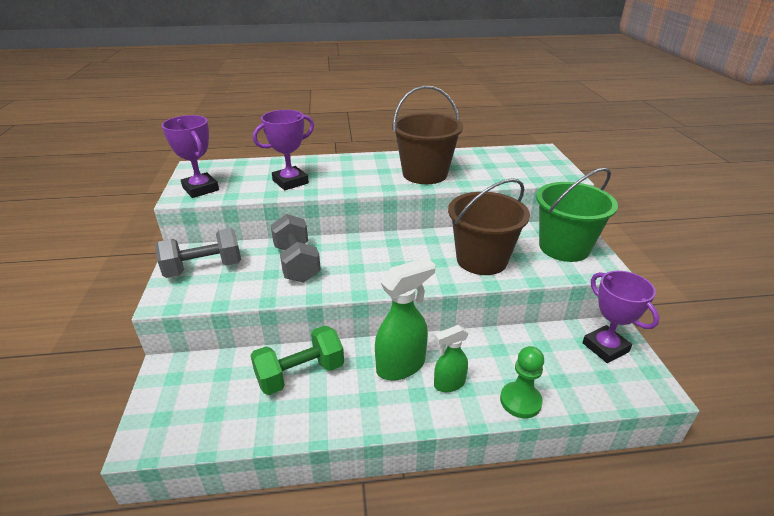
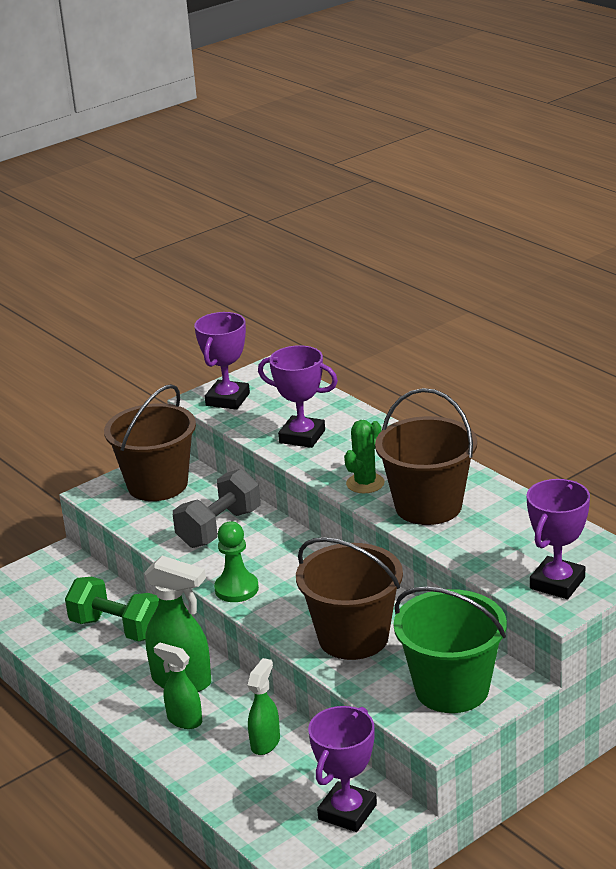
camera: 60 degrees right, 5 degrees down
(204, 268) = (157, 485): grey dumbbell -> brown bucket
(374, 182) = (365, 483): none -> green cactus
(507, 354) = (265, 743): none -> green spray bottle
(520, 401) = (201, 773): green pawn -> green pawn (236, 589)
(542, 169) = (557, 583): none -> purple trophy

